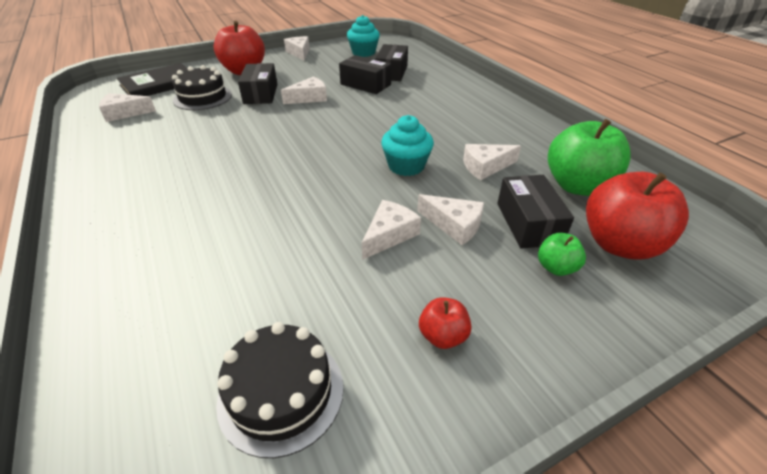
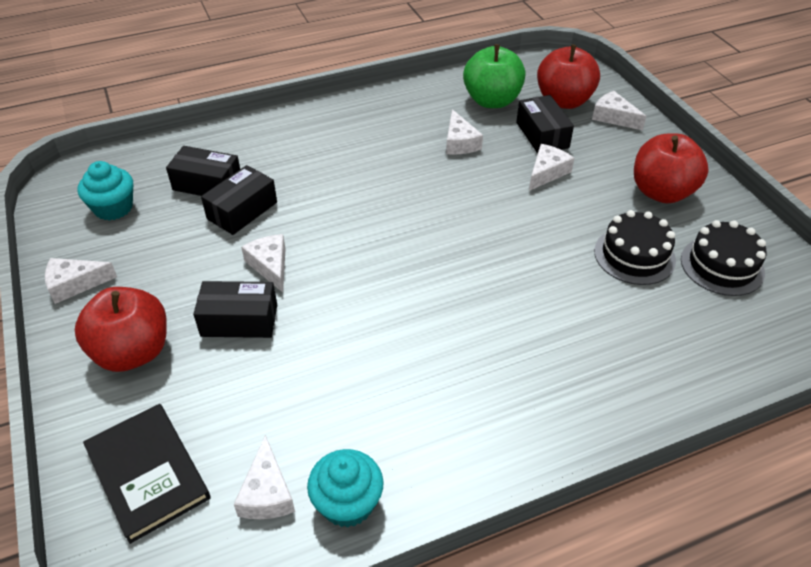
camera: 85 degrees left, 5 degrees up
(203, 97) = (231, 393): black cake -> black cake (634, 255)
(389, 235) = (562, 209): white cheese -> white cheese (613, 117)
(406, 166) = (455, 191): turquoise cupcake -> turquoise cupcake (347, 503)
(443, 336) = (661, 192): red apple -> red apple, size x2.08
(528, 223) = (542, 135): black box -> black box turned 75 degrees clockwise
(556, 267) = (591, 133): green apple -> none

